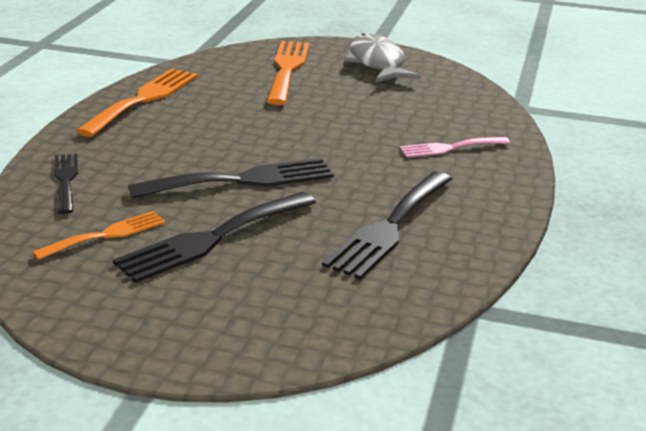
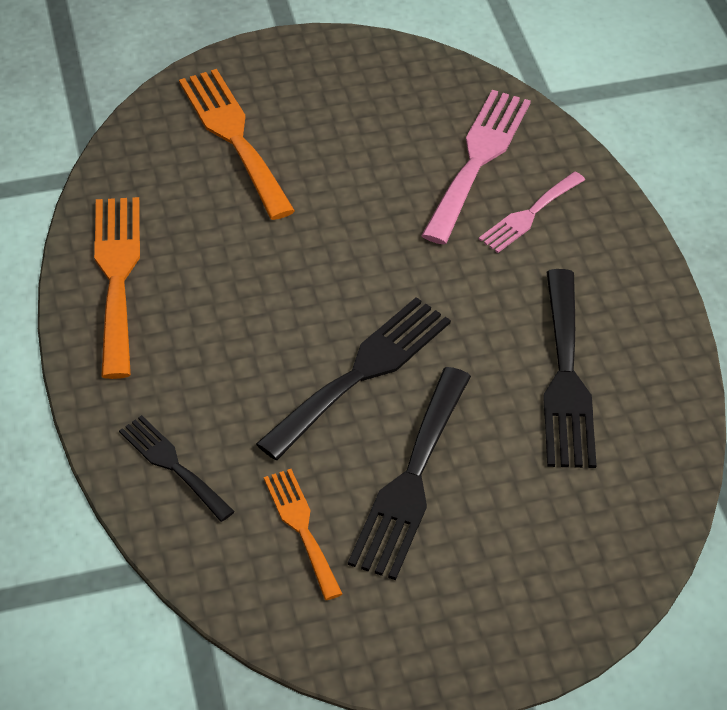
camera: 30 degrees left, 20 degrees up
(106, 235) = (301, 528): orange fork -> orange fork turned 45 degrees counterclockwise
(377, 63) = (329, 79): grey fish -> none
(439, 116) = (478, 159): none -> pink fork

